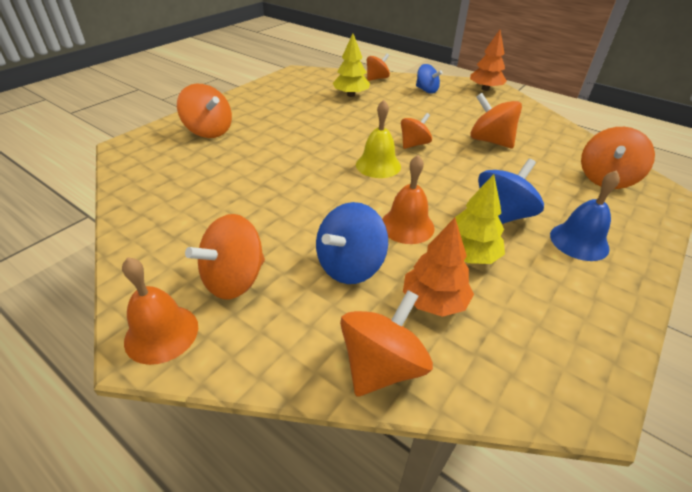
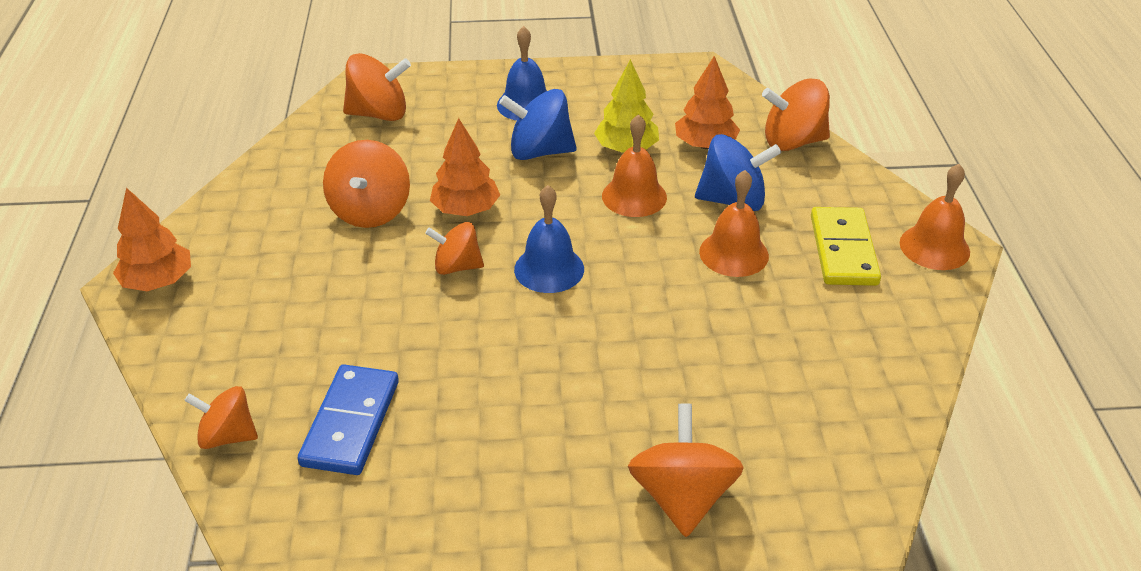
camera: 130 degrees left, 0 degrees up
(234, 279) = (843, 250): orange spinning top -> yellow domino
(302, 230) = (733, 253): none -> orange bell
(351, 95) = (350, 423): yellow tree -> blue domino
(378, 165) = (549, 269): yellow bell -> blue bell
(426, 90) = (232, 342): blue spinning top -> none
(461, 165) = (466, 210): none -> orange tree

